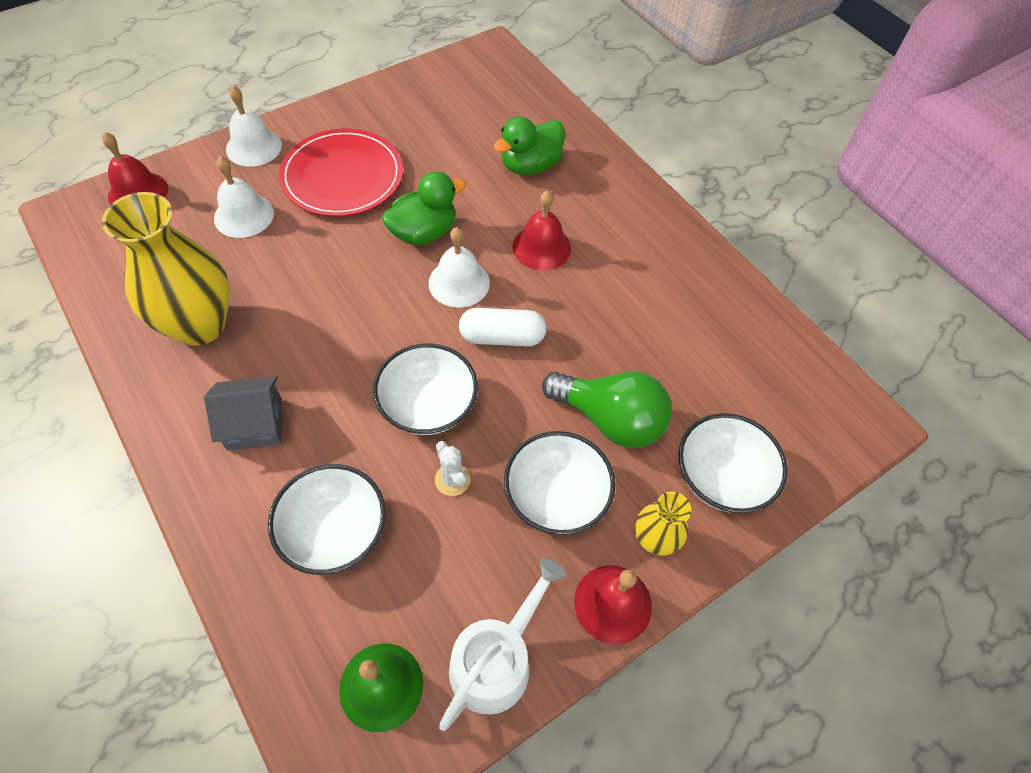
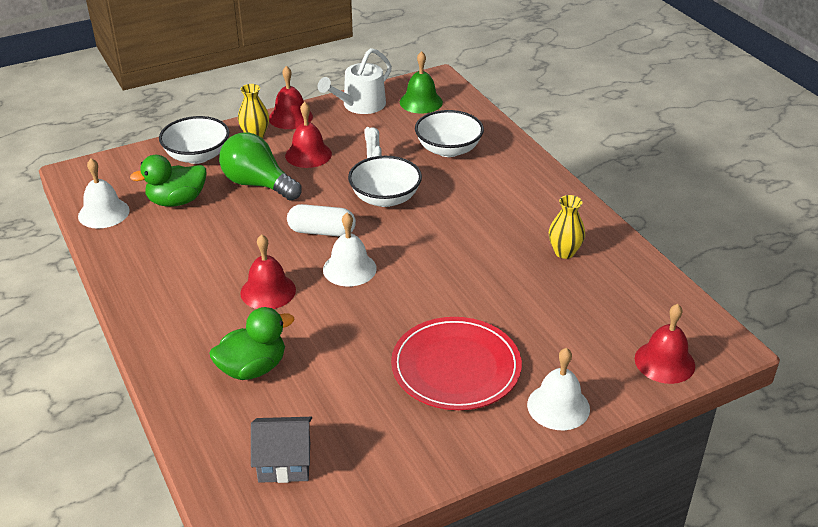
camera: 170 degrees left, 20 degrees down
(200, 325) = (564, 252): yellow vase -> yellow vase, size x0.50
(244, 215) = (550, 334): white bell -> white bell (103, 213)
(255, 424) = (507, 196): grey house -> grey house (284, 462)
(423, 232) = (376, 309): green duck -> green duck (177, 201)
(556, 496) = (308, 154): white bowl -> red bell

